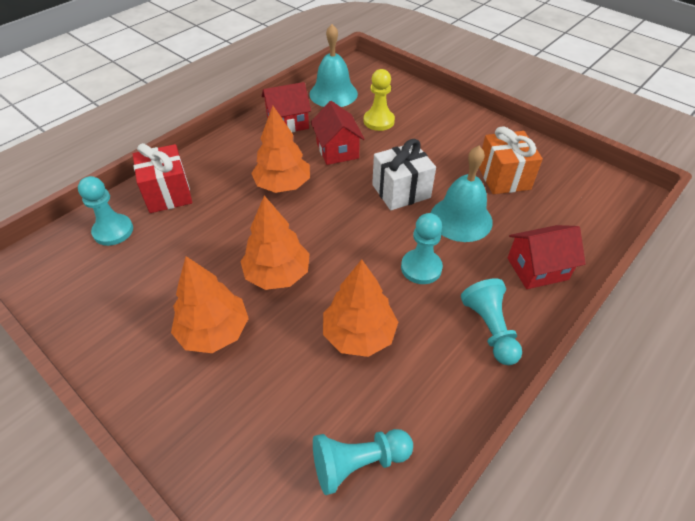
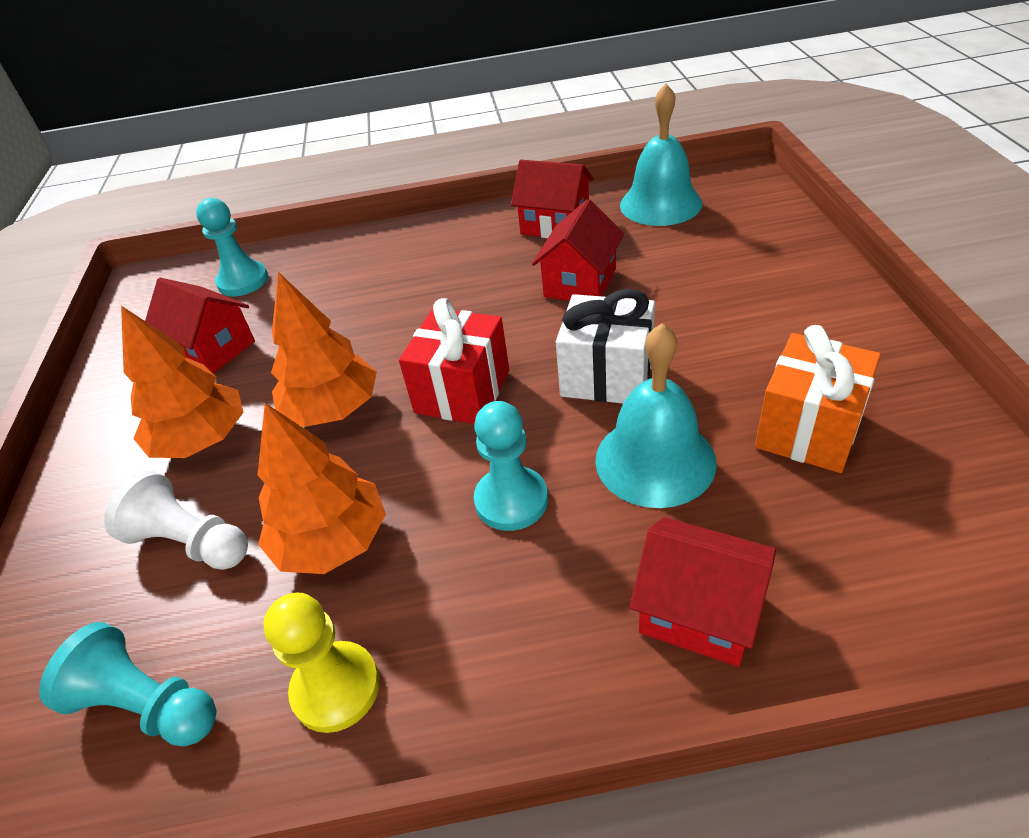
camera: 45 degrees right, 5 degrees down
(148, 280) = (213, 348): none -> red house
(168, 193) = (333, 261): red gift -> red gift (462, 392)
(280, 382) = (191, 542): none -> white pawn
(283, 185) = (461, 301): orange tree -> none
(379, 121) = (686, 263): yellow pawn -> yellow pawn (336, 688)
(490, 329) = (508, 654): turquoise pawn -> none

